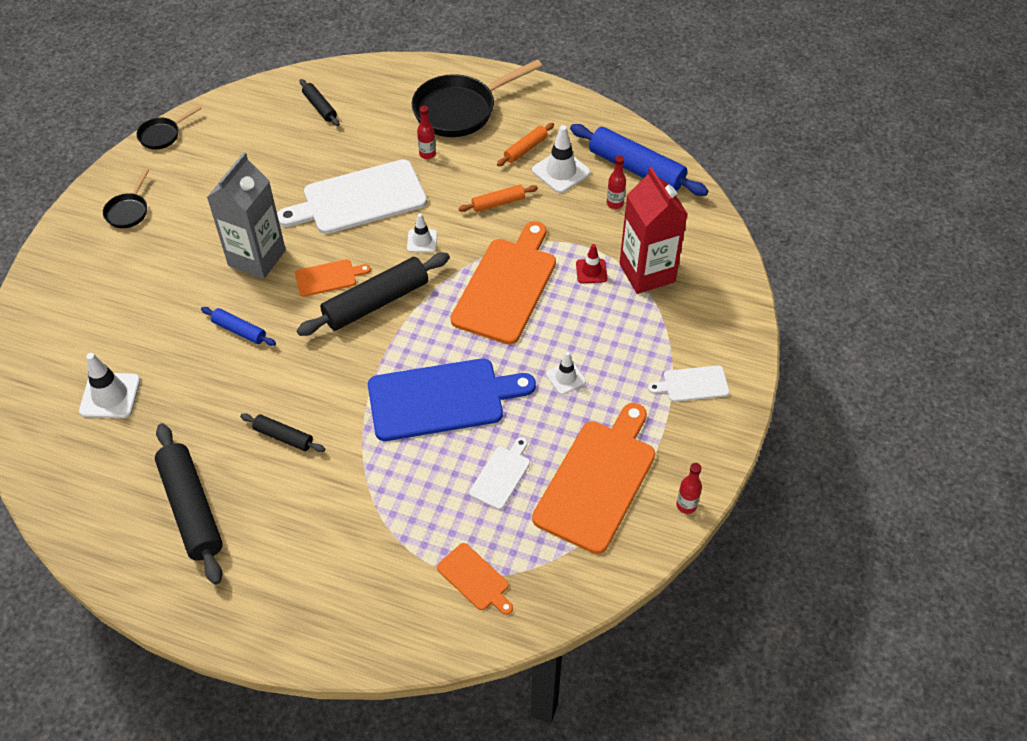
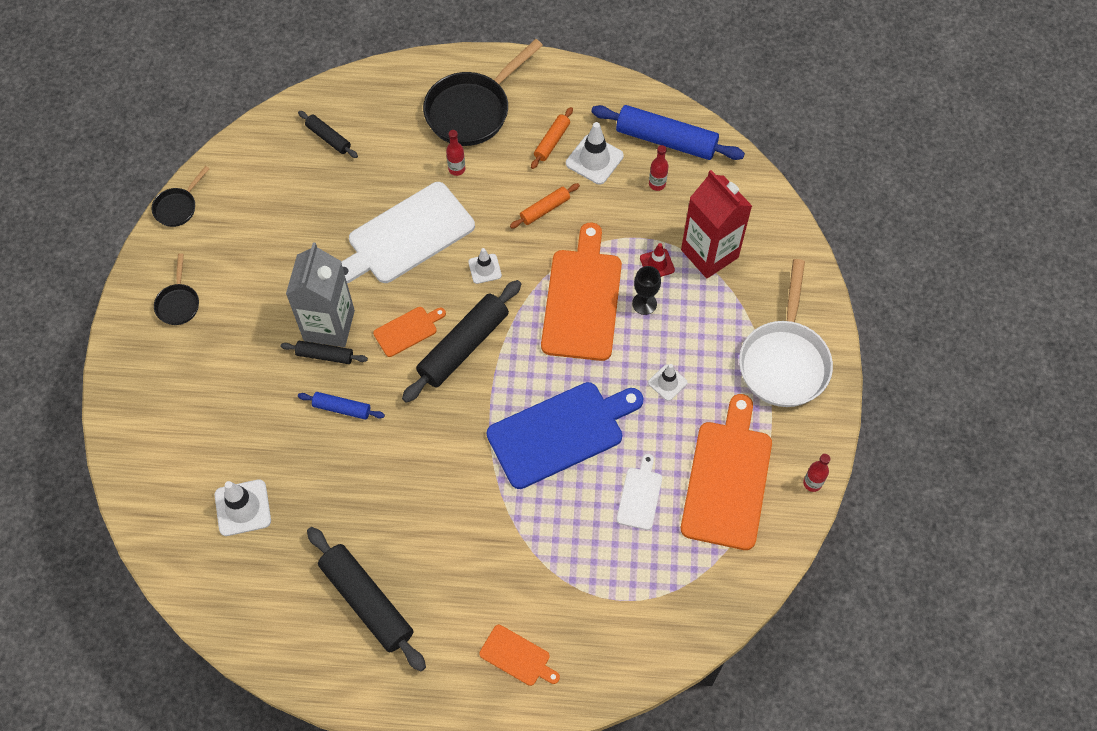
camera: 15 degrees left, 10 degrees up
(283, 437) = (426, 508): black rolling pin -> black rolling pin (325, 355)
(475, 579) = (648, 602): orange cutting board -> orange cutting board (517, 657)
(566, 303) = (644, 303): none -> black goblet
(692, 384) = (784, 361): white cutting board -> white pan

